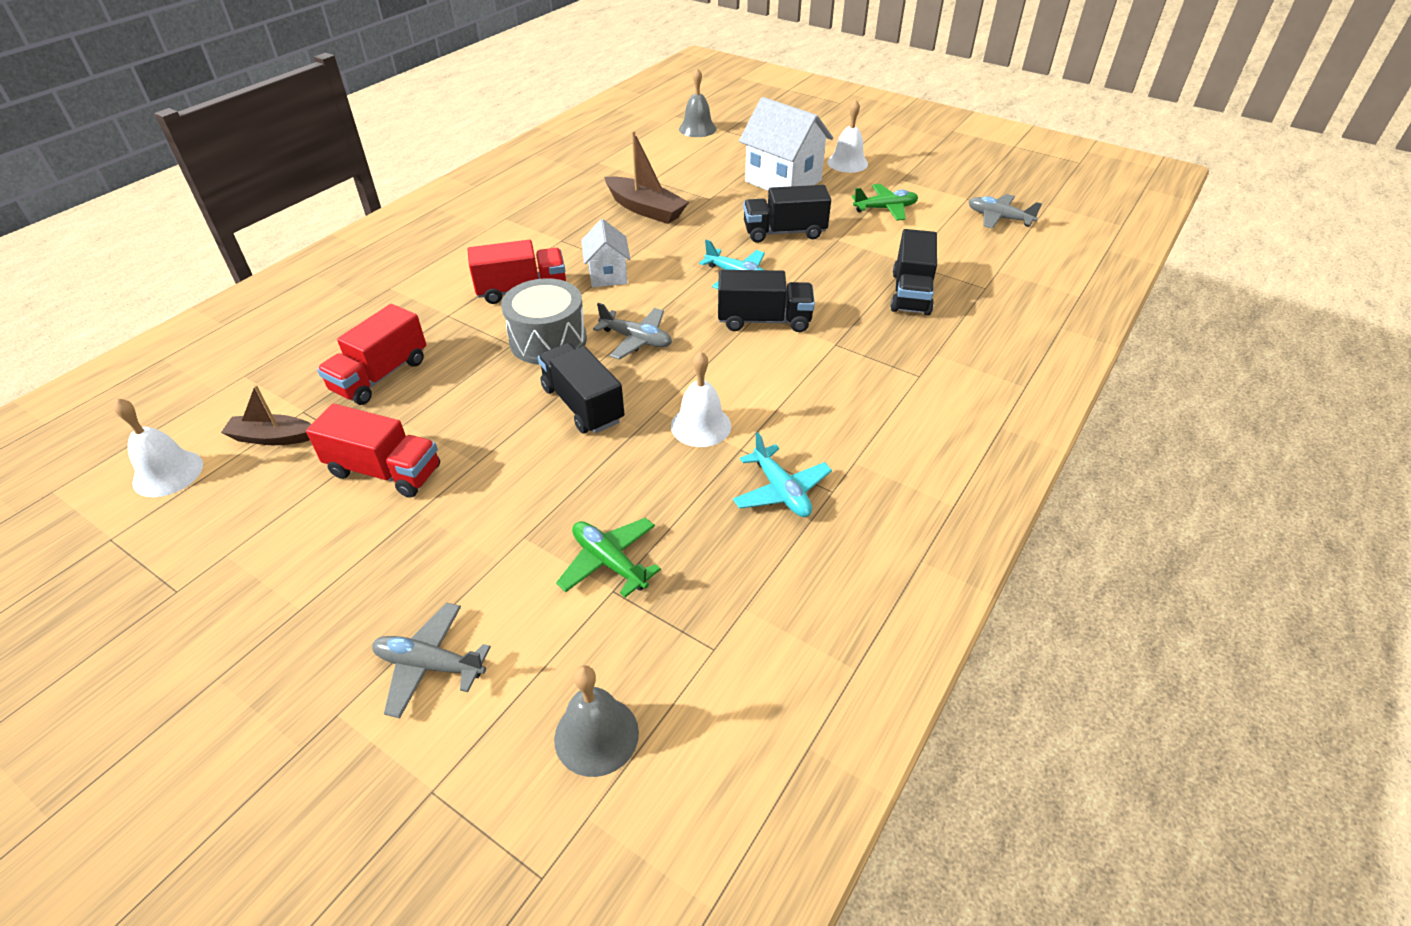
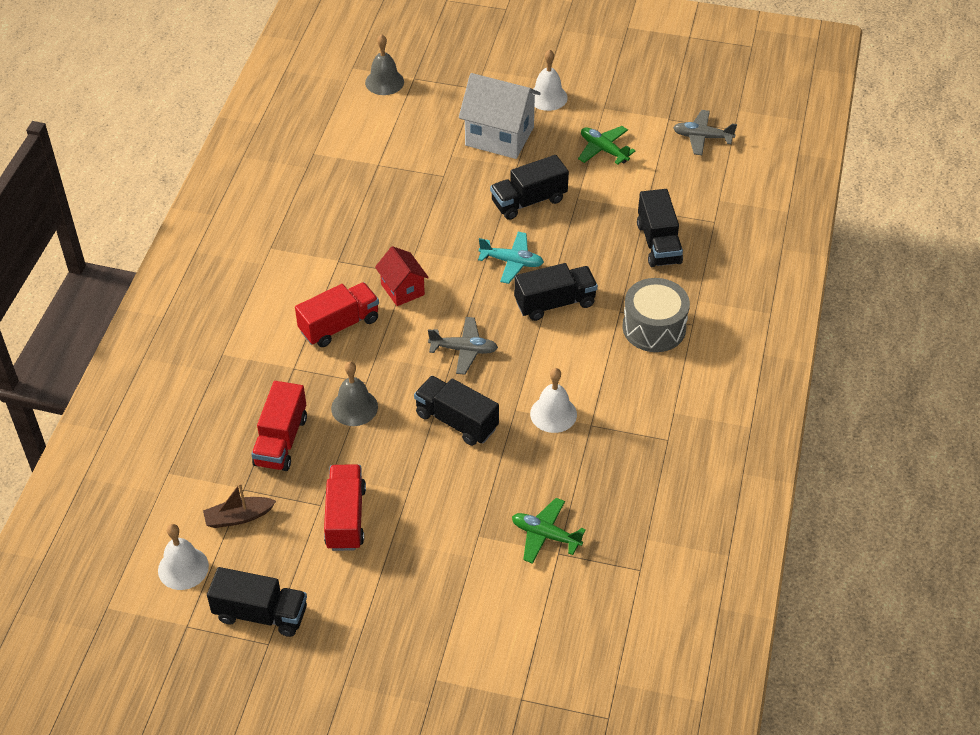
camera: 20 degrees left, 5 degrees up
(200, 551) = (261, 614): none -> black truck
(385, 471) = (346, 518): red truck -> red truck turned 90 degrees counterclockwise
(430, 665) = (472, 634): grey plane -> none
(548, 340) = (393, 370): grey drum -> grey drum (654, 328)
(596, 735) = (597, 640): grey bell -> grey bell (354, 407)
(608, 275) = (402, 289): white house -> red house
(645, 209) = (393, 204): brown boat -> none
(781, 491) = (633, 450): turquoise plane -> none
(885, 209) = (603, 150): green plane -> green plane turned 105 degrees counterclockwise

